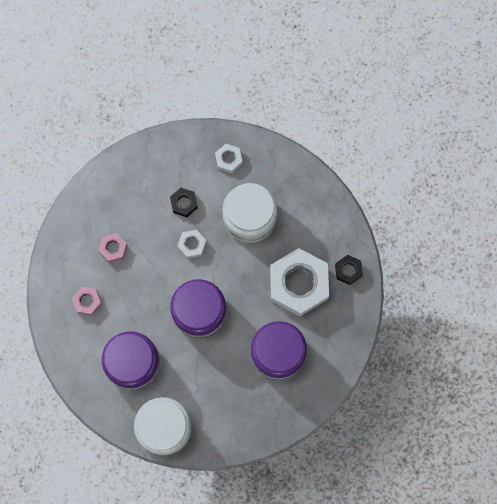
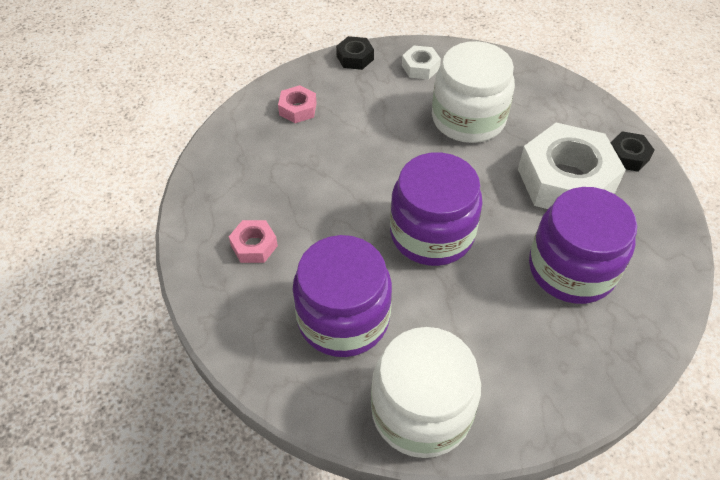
camera: 10 degrees left, 25 degrees down
(113, 248) = (284, 176): pink nut -> pink nut (298, 109)
(184, 203) = (373, 116): black nut -> black nut (355, 58)
(192, 245) = (397, 157): white nut -> none

